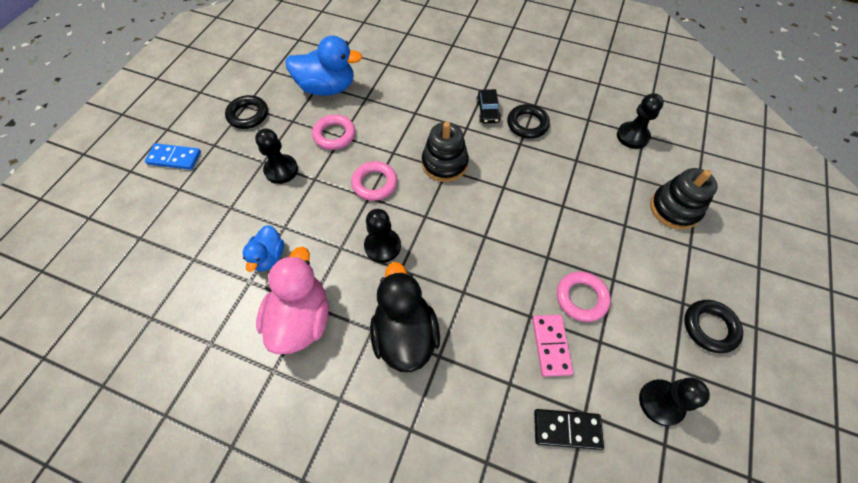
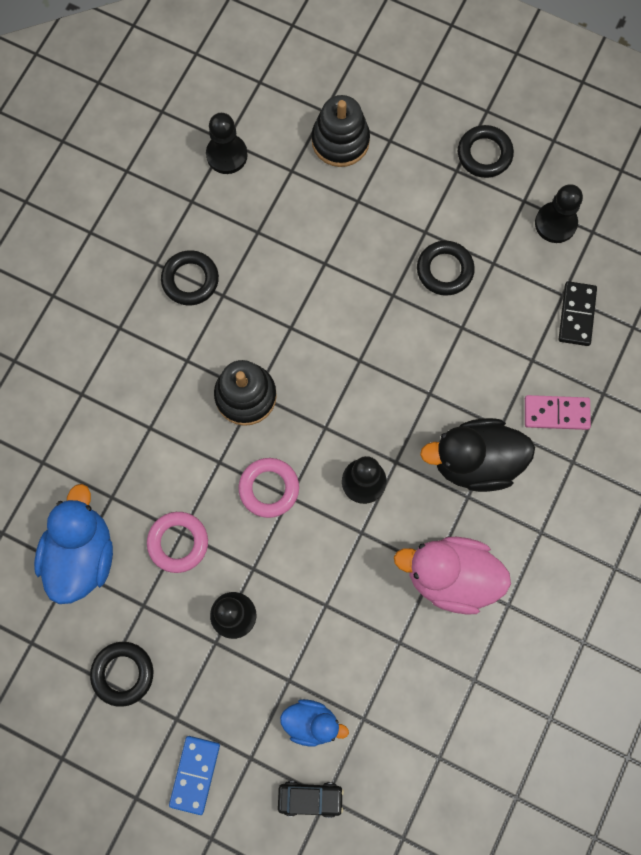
camera: 85 degrees left, 15 degrees up
(269, 257) = (368, 621): blue duck -> blue duck (311, 722)
(487, 111) = (159, 328): black car -> black car (310, 798)
(551, 345) = (495, 312): pink domino -> pink domino (556, 413)
(581, 298) = (444, 270): pink ring -> black ring

